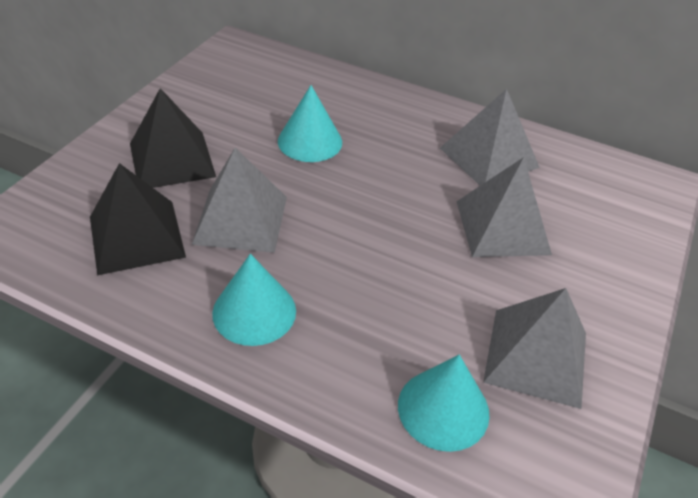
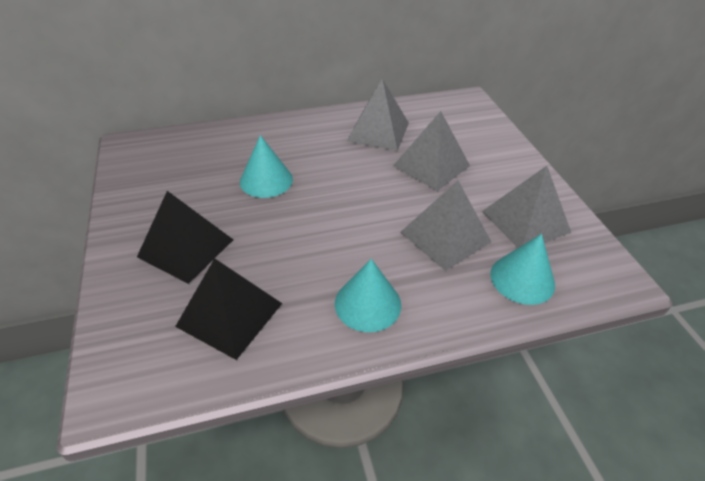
camera: 40 degrees left, 0 degrees up
(241, 219) = (286, 255): grey pyramid -> grey pyramid (445, 236)

